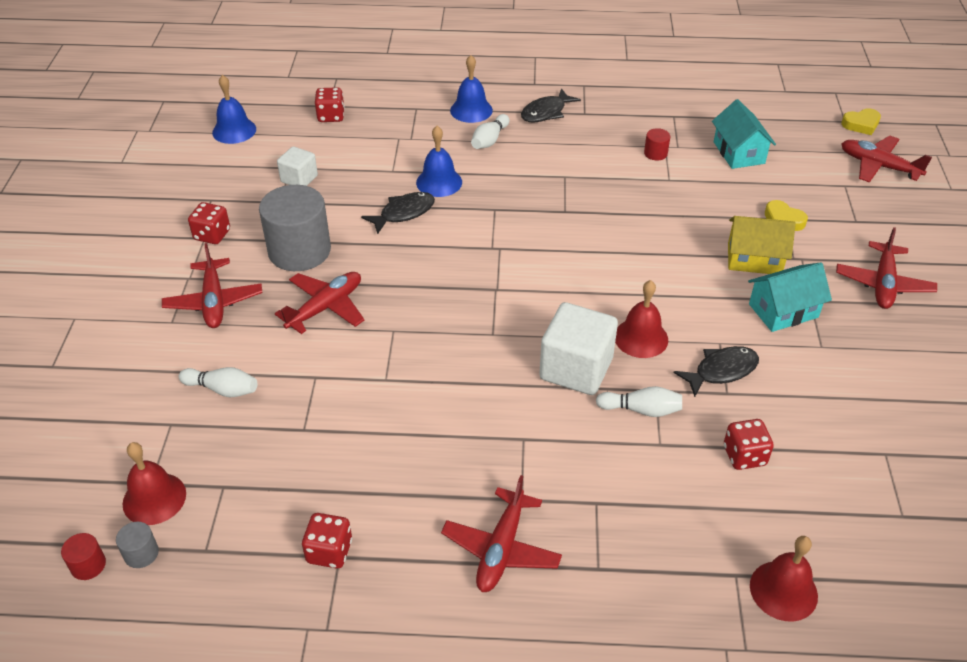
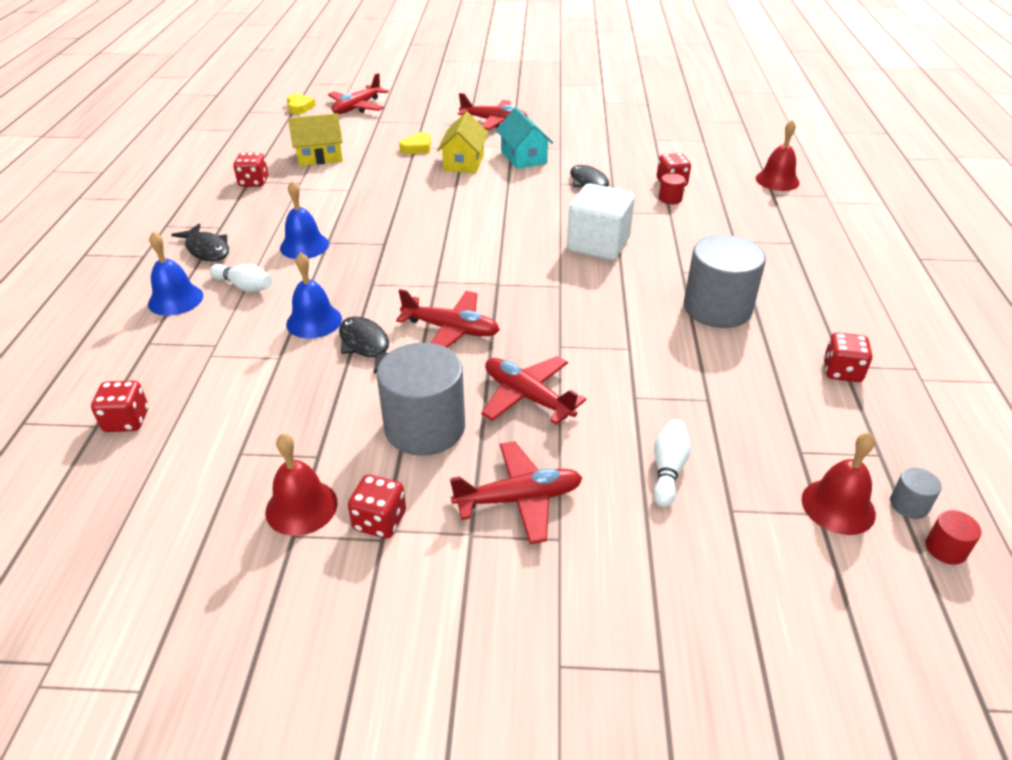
camera: 90 degrees left, 5 degrees down
(234, 130) = (112, 531): blue bell -> blue bell (304, 246)
(299, 179) = (271, 441): white cube -> none
(449, 460) = (717, 308): none -> grey cylinder
(501, 549) = (796, 282): red plane -> red plane (451, 329)
(641, 338) = (558, 214): red bell -> red bell (301, 507)
(641, 410) = (637, 218): white bowling pin -> none
(655, 153) = (307, 193): red cylinder -> red cylinder (670, 199)
(672, 119) = (254, 182): none -> red dice
(739, 152) = (319, 156): turquoise house -> yellow house

